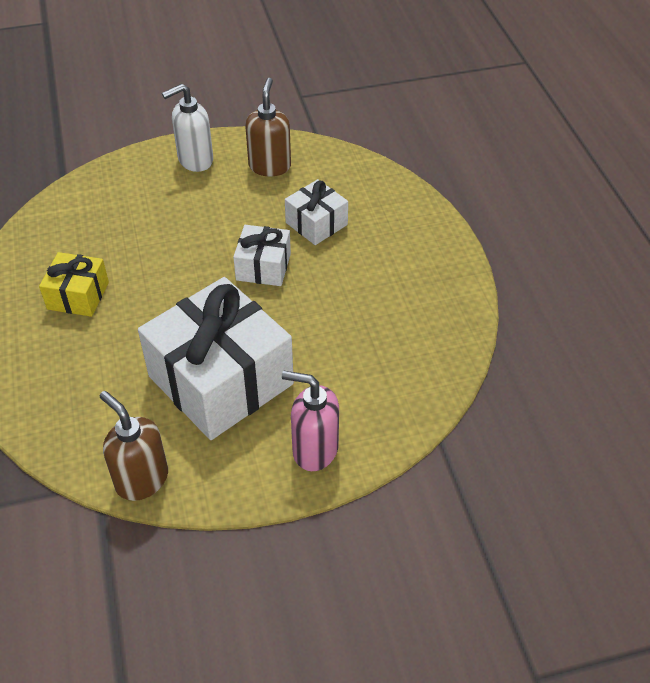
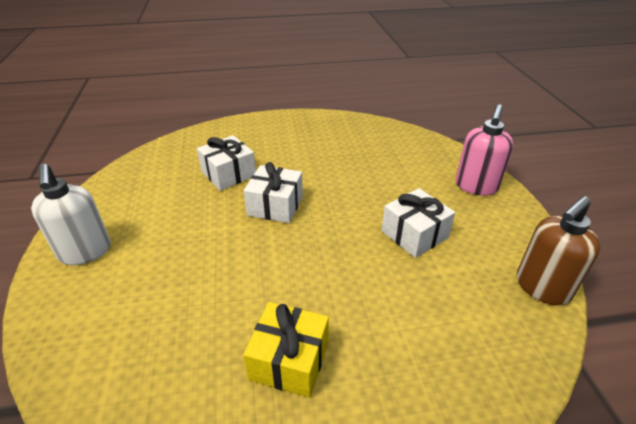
camera: 85 degrees left, 10 degrees down
(221, 380) = (414, 234): white gift -> white gift, size x0.49
(270, 166) = (132, 197): brown soap dispenser -> none

